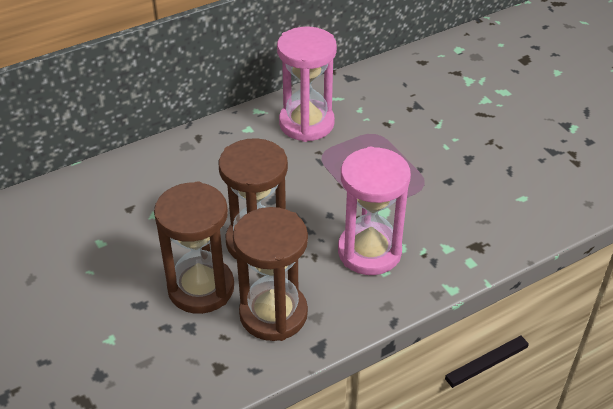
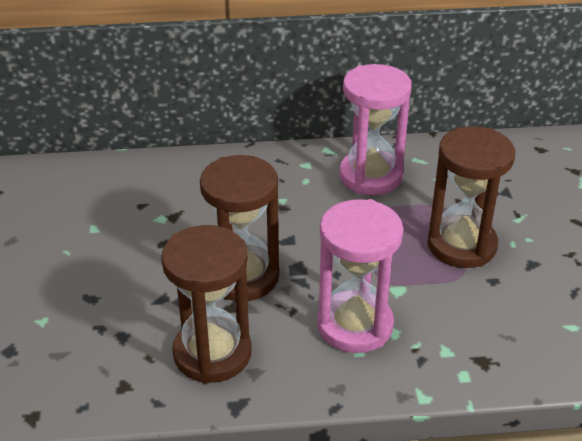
camera: 25 degrees right, 5 degrees down
(201, 288) = (158, 302): brown hourglass -> brown hourglass (461, 245)

